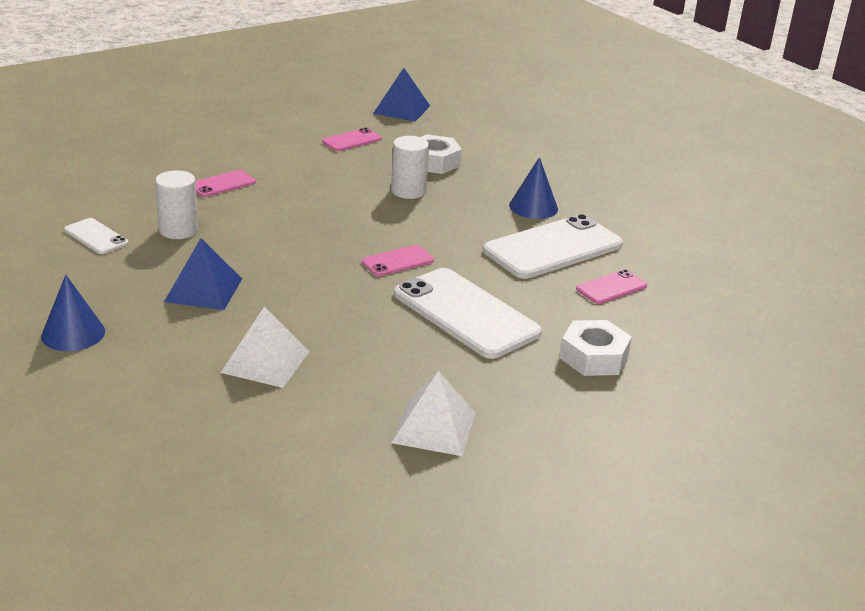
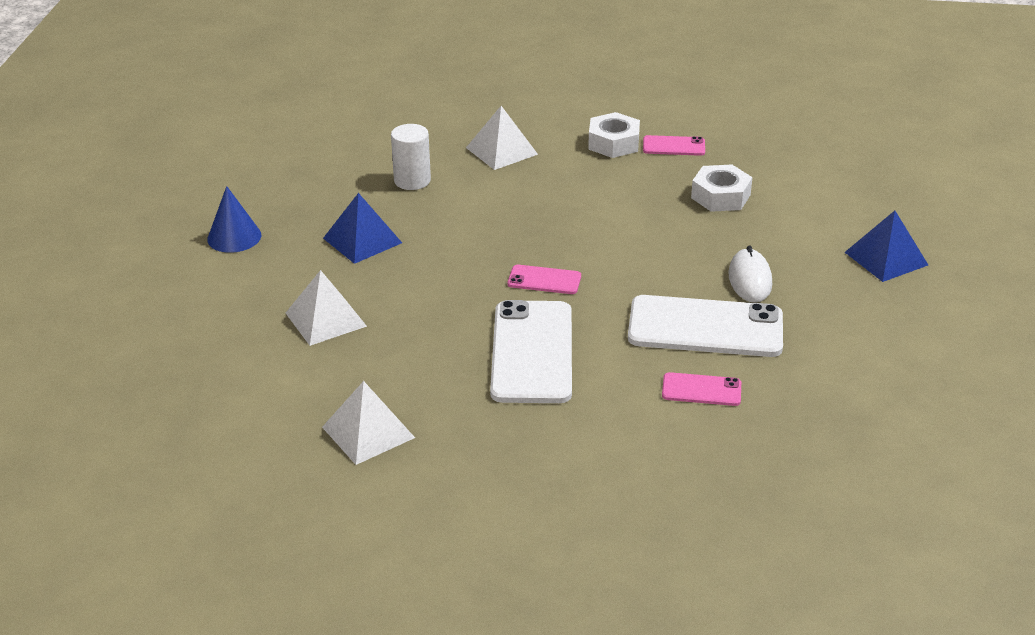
camera: 45 degrees right, 5 degrees up
(96, 237) = (347, 163): white phone -> none
(222, 184) = (501, 151): pink phone -> white pyramid
(401, 109) = (771, 129): blue pyramid -> blue pyramid (886, 258)
(408, 191) = (652, 217): white cylinder -> none
(533, 207) = (750, 279): blue cone -> white mouse
(593, 357) = (582, 443): white nut -> white nut (613, 143)

